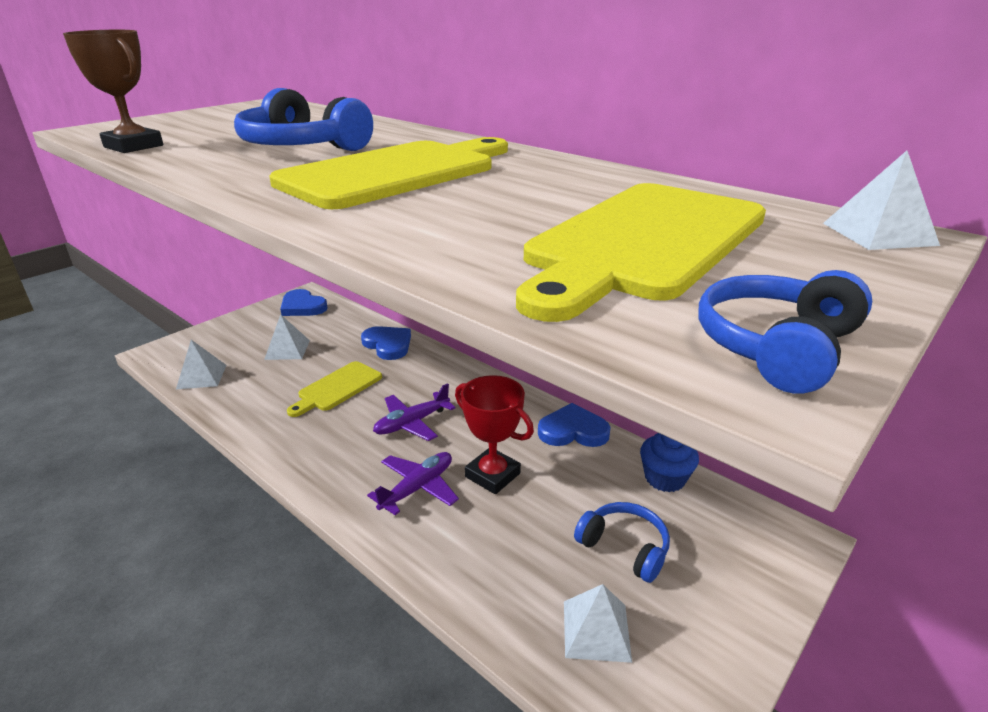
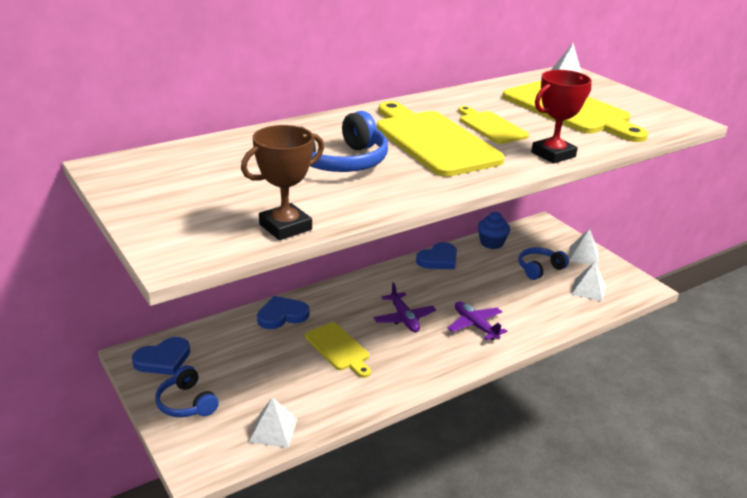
camera: 75 degrees left, 0 degrees up
(287, 349) = (253, 373): white pyramid -> white pyramid (583, 256)
(483, 195) = (490, 126): none -> yellow cutting board
(492, 475) = (471, 296): red trophy -> red trophy (553, 154)
(573, 431) = (438, 259): blue heart -> blue heart turned 150 degrees counterclockwise
(776, 347) = (664, 114): blue headphones -> blue headphones (186, 403)

